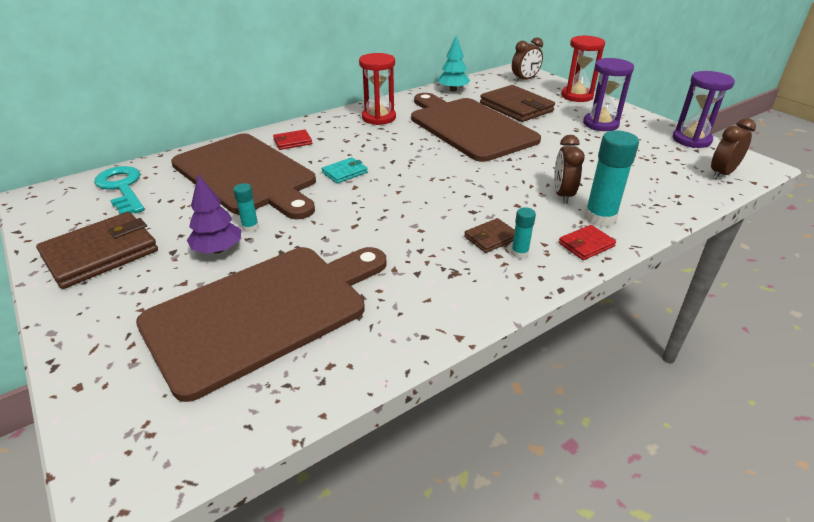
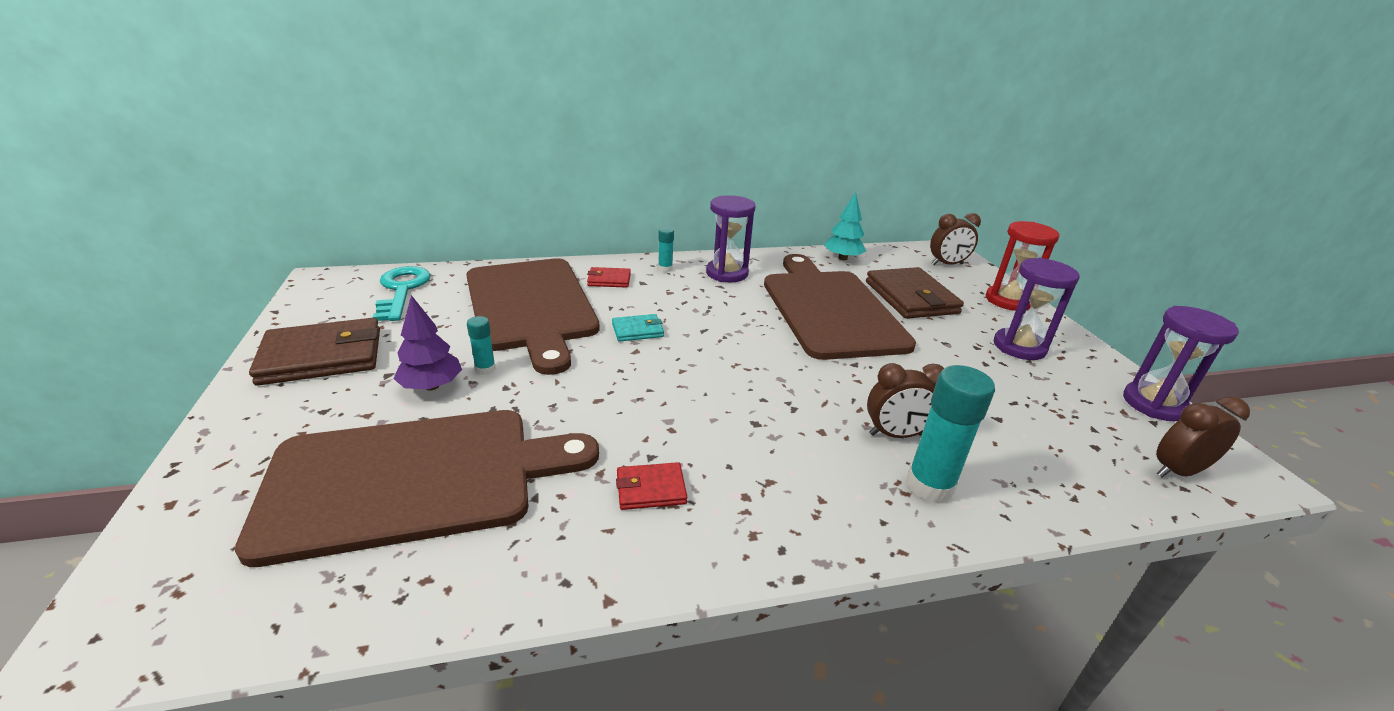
camera: 20 degrees right, 5 degrees down
(379, 118) = (727, 273): red hourglass -> purple hourglass
(491, 238) = (753, 468): brown wallet -> none
(519, 253) = (777, 502): turquoise glue stick -> turquoise glue stick (665, 268)
(562, 195) = (896, 434): brown clock -> brown clock turned 120 degrees counterclockwise
(586, 245) = (882, 520): red wallet -> red wallet (651, 489)

